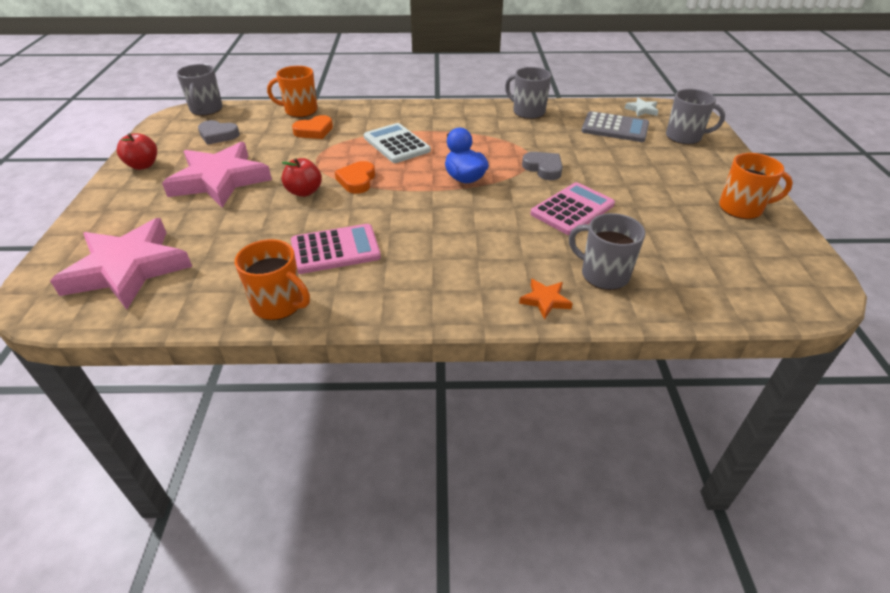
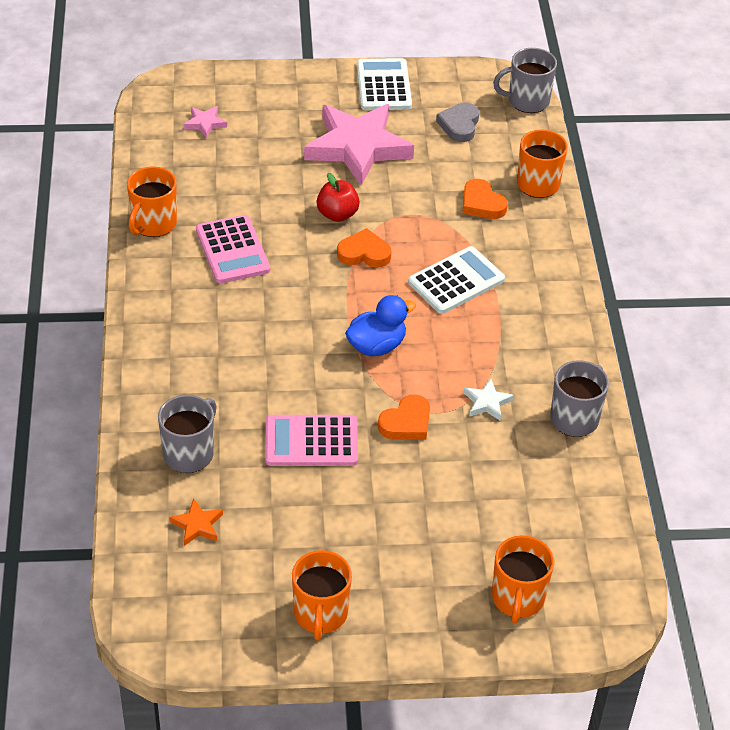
camera: 85 degrees right, 5 degrees up
(128, 269) = (205, 123): pink star -> pink star, size x0.40
(143, 165) = (383, 85): red apple -> white calculator
(543, 168) = (406, 423): grey heart -> orange heart
(545, 300) = (151, 403): orange star -> orange star (197, 525)
(572, 209) = (311, 441): pink calculator -> pink calculator turned 135 degrees clockwise
(615, 128) = (536, 516): grey calculator -> none
(642, 110) = (608, 563): white star -> white star (487, 402)
(684, 137) = (517, 599): grey mug -> orange mug

